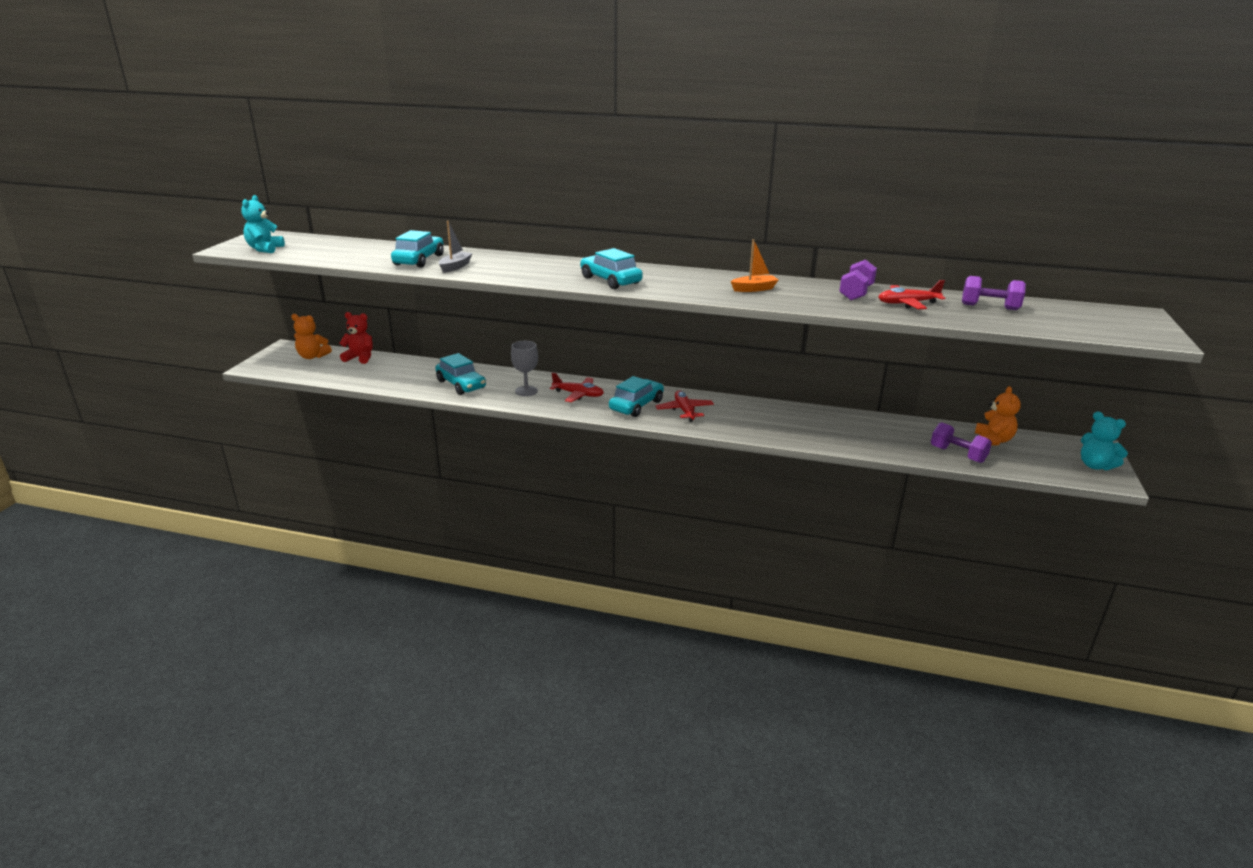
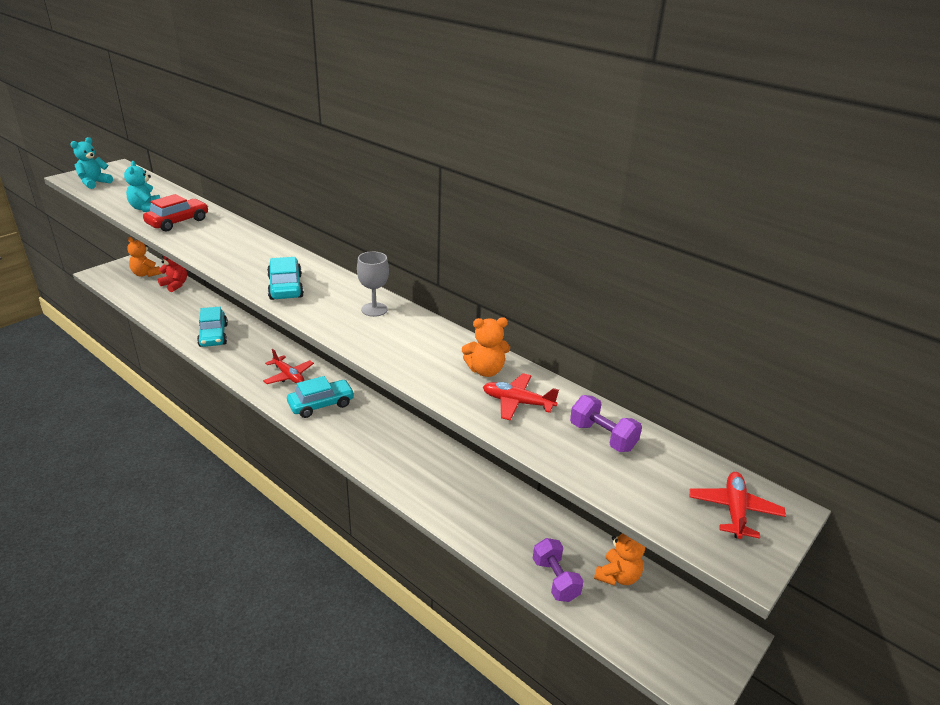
camera: 25 degrees right, 5 degrees up
(419, 260) = (178, 222): turquoise car -> red car
(455, 267) = (191, 237): grey boat -> none
(526, 391) = (253, 358): grey goblet -> grey goblet (374, 309)
(684, 411) = (354, 425): red plane -> red plane (734, 510)
(754, 289) = (394, 335): orange boat -> none
(856, 293) = (485, 370): purple dumbbell -> orange teddy bear
(1095, 465) = (700, 661): turquoise teddy bear -> turquoise teddy bear (146, 208)

